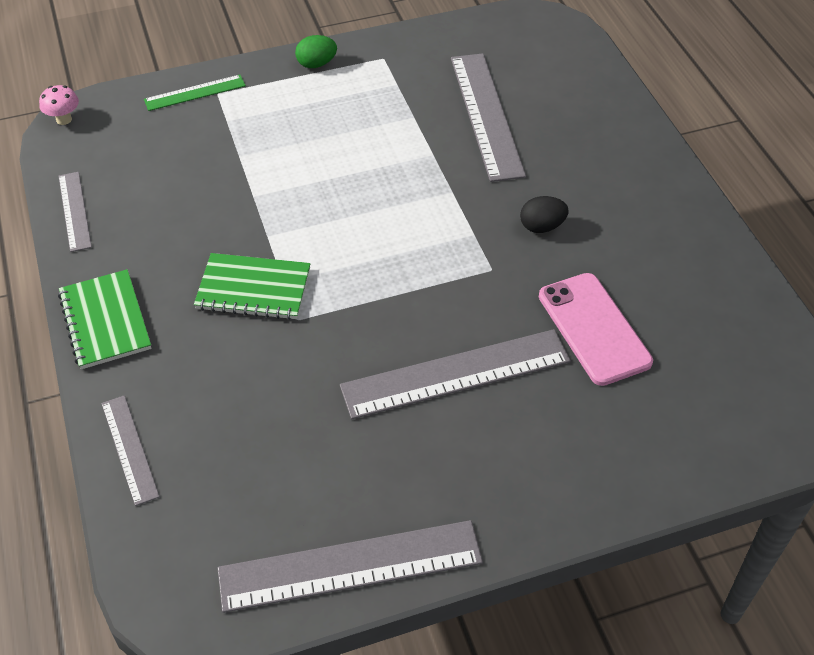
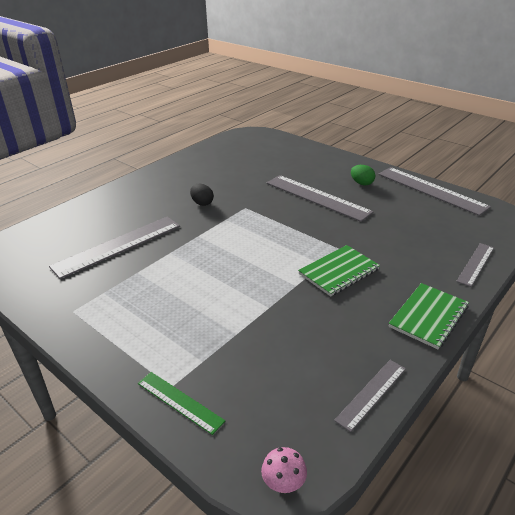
camera: 120 degrees left, 15 degrees down
(253, 289) = (339, 272): green notebook -> green notebook turned 75 degrees clockwise
(316, 64) = (98, 343): green egg -> green egg (361, 183)
(594, 328) = (255, 176): pink phone -> none

